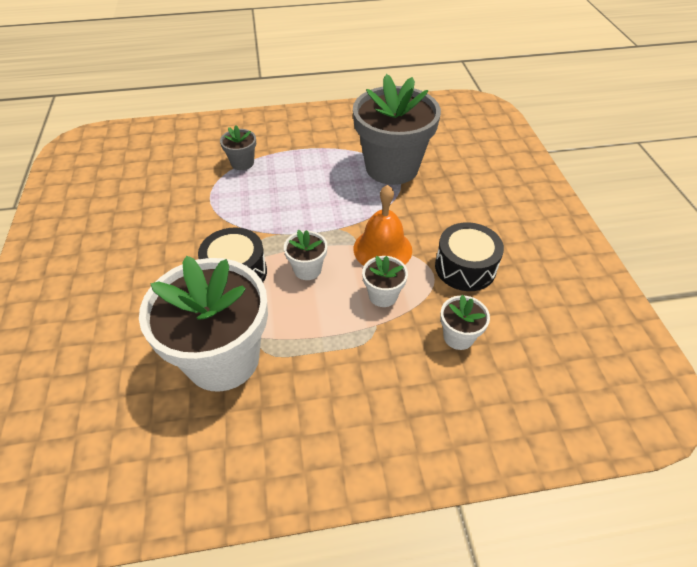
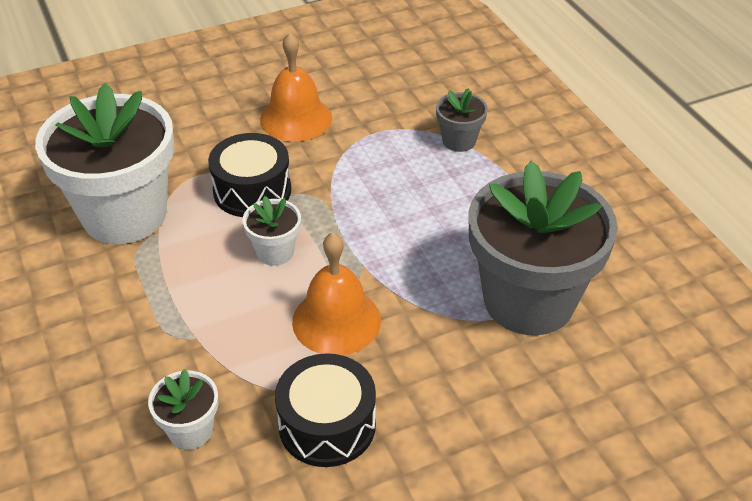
camera: 75 degrees right, 5 degrees down
(166, 236) = (296, 118): none -> orange bell
(383, 295) = (247, 336): white flower pot -> none

